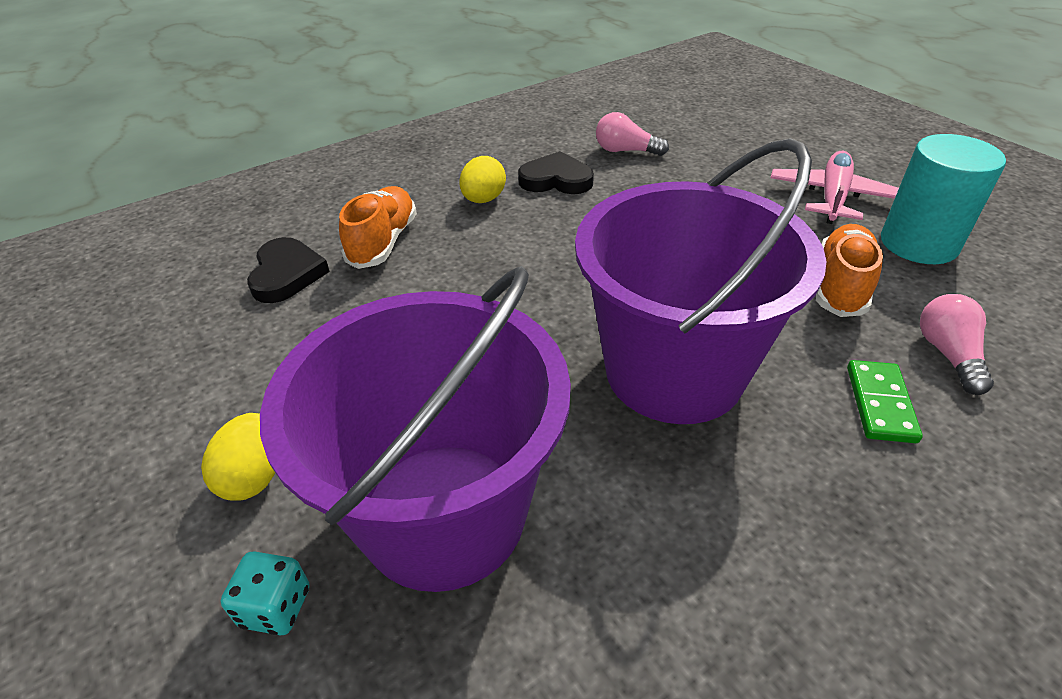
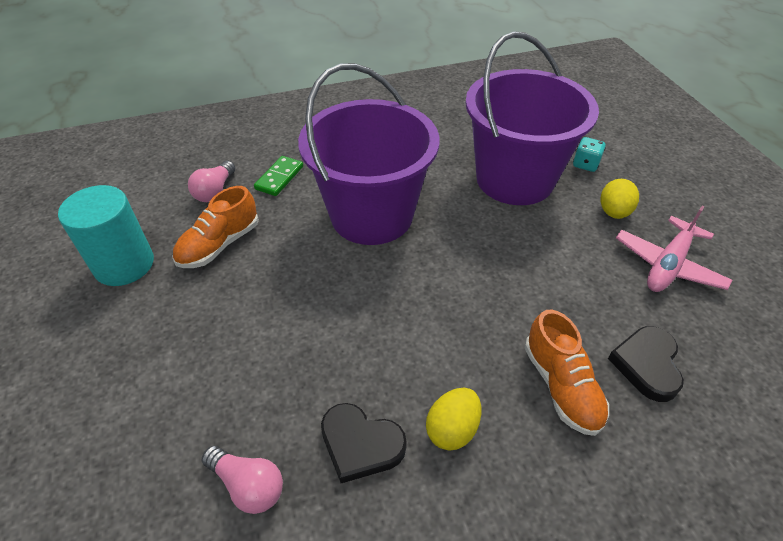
camera: 165 degrees left, 5 degrees up
(383, 242) = (561, 386): orange shoe -> orange shoe turned 45 degrees counterclockwise
(832, 197) = (120, 332): pink plane -> pink plane (668, 265)

